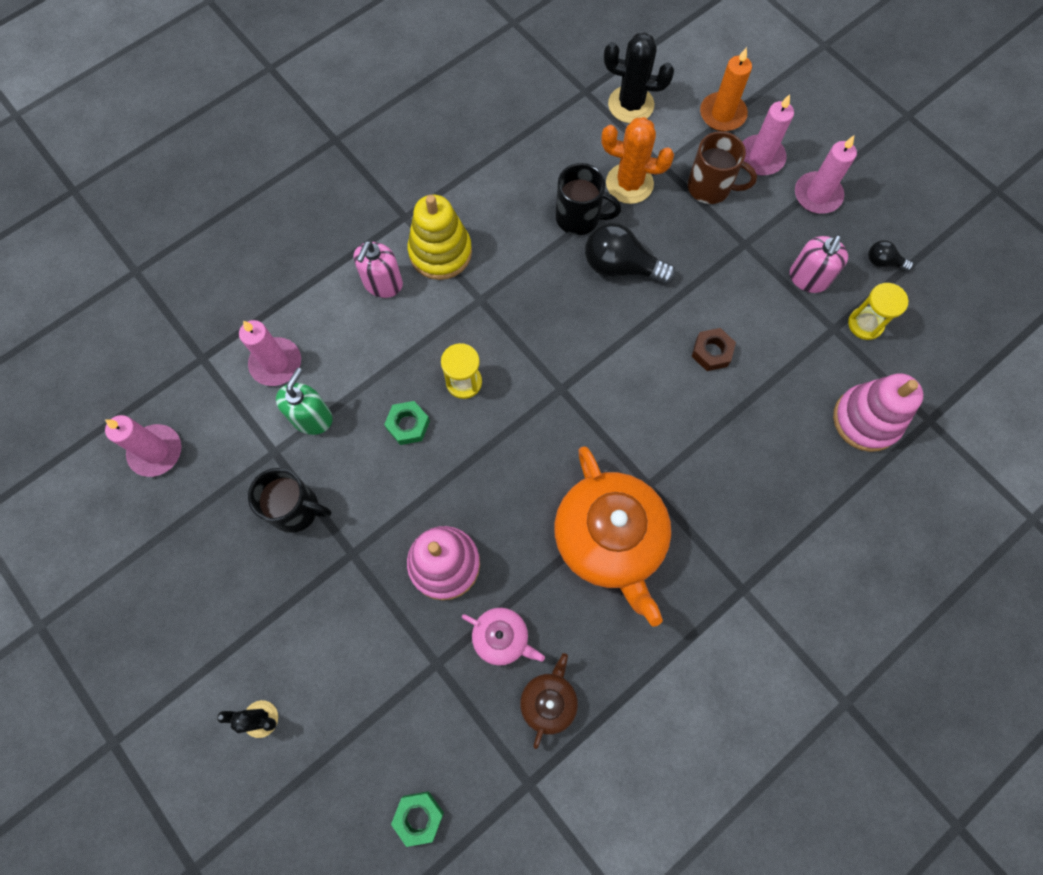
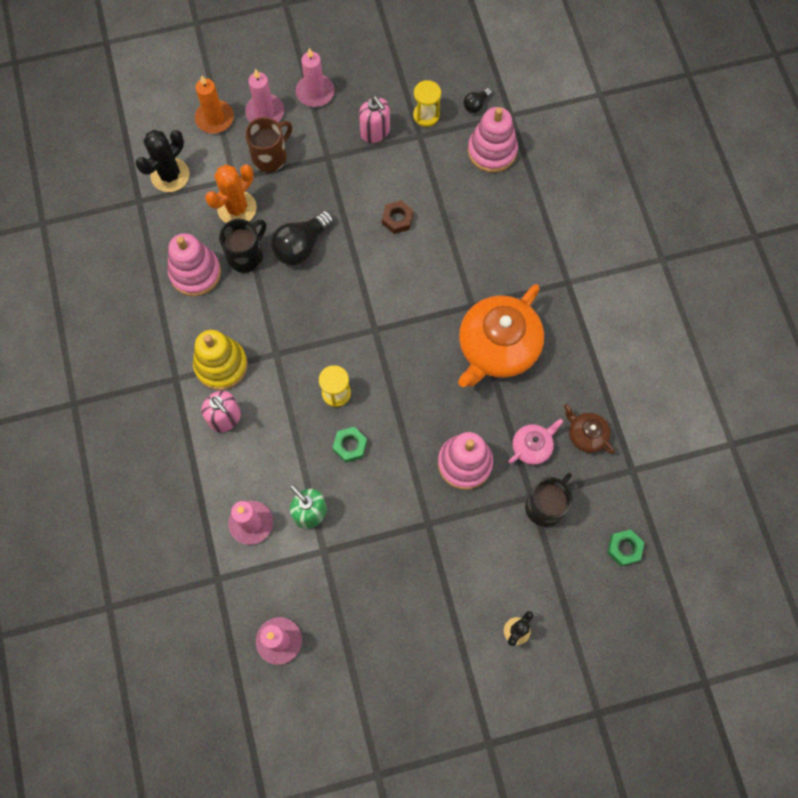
camera: 65 degrees left, 0 degrees up
(296, 509) = (376, 550): black mug -> black mug (545, 506)
(533, 179) = (195, 273): none -> pink stacking toy
(610, 539) = (497, 347): orange teapot -> orange teapot turned 120 degrees clockwise
(883, 262) = (387, 80): black light bulb -> black light bulb (476, 105)

